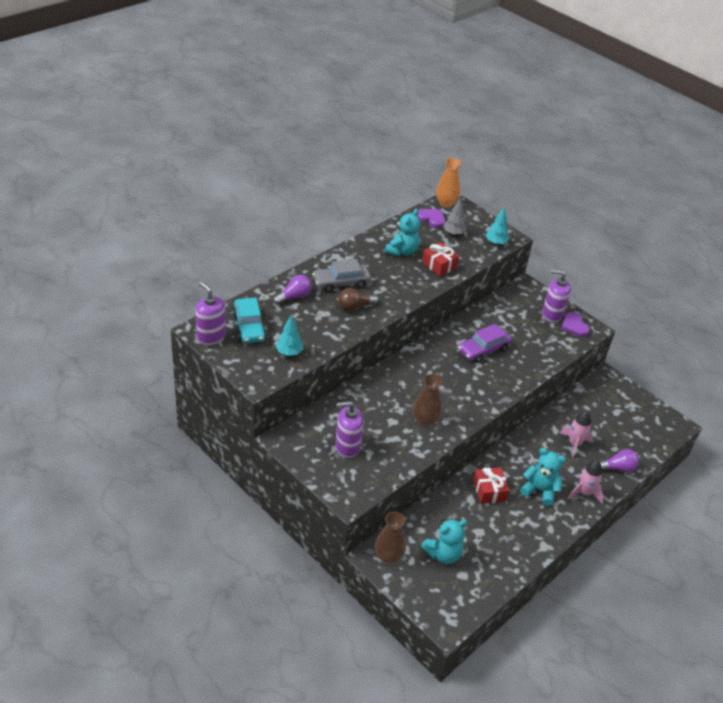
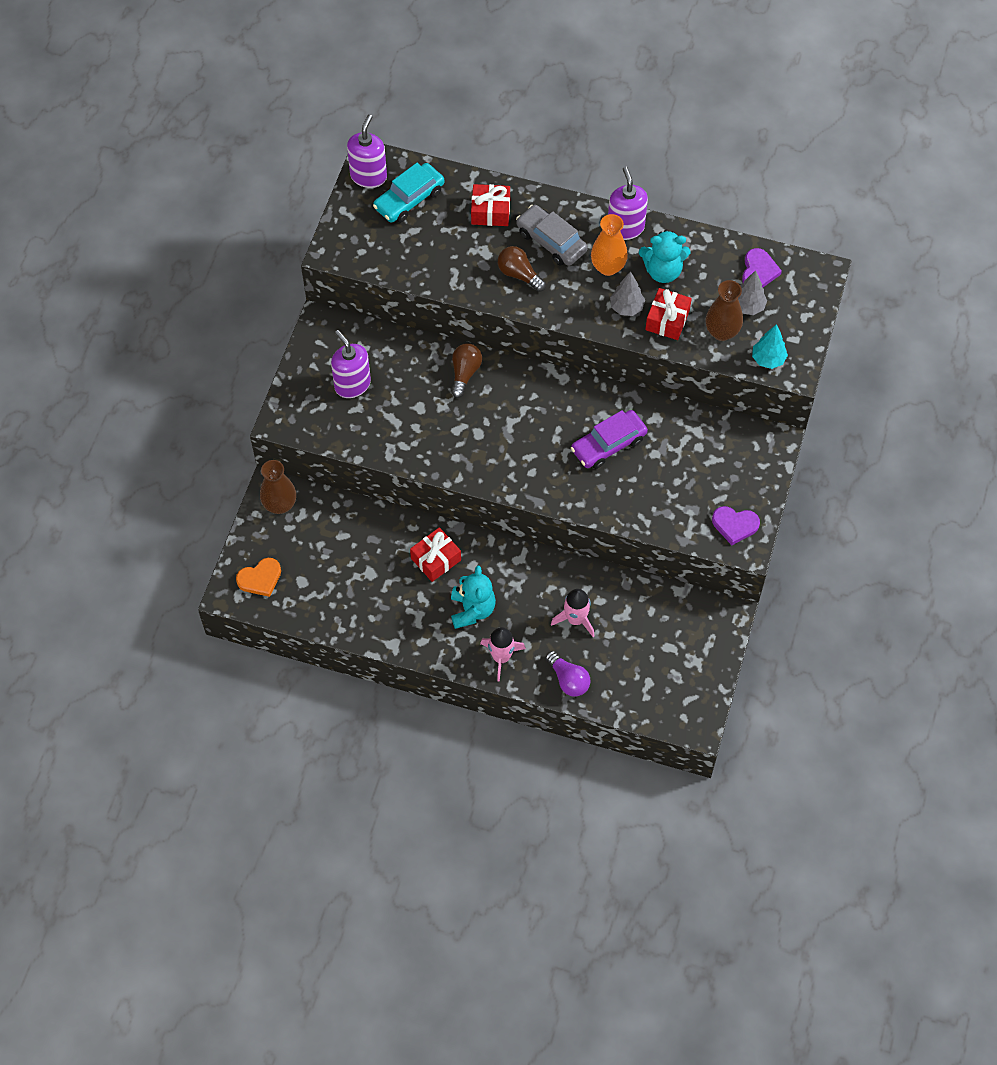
camera: 65 degrees right, 20 degrees up
(289, 353) = (396, 254): turquoise tree -> none
(294, 297) = (490, 211): purple light bulb -> red gift
(382, 387) = (465, 373): none -> brown light bulb
(417, 276) = (626, 307): none -> grey tree
(425, 421) = (442, 438): brown vase -> brown vase (722, 332)
(443, 554) = (317, 552): turquoise teddy bear -> none
(445, 600) = (260, 578): none -> orange heart
(446, 203) = (808, 271): orange vase -> orange vase (608, 267)
(483, 349) = (608, 444): purple car -> purple car turned 60 degrees counterclockwise
(552, 314) = (738, 492): purple soap dispenser -> purple soap dispenser (625, 228)
(574, 326) = (734, 525): purple heart -> purple heart turned 120 degrees counterclockwise

